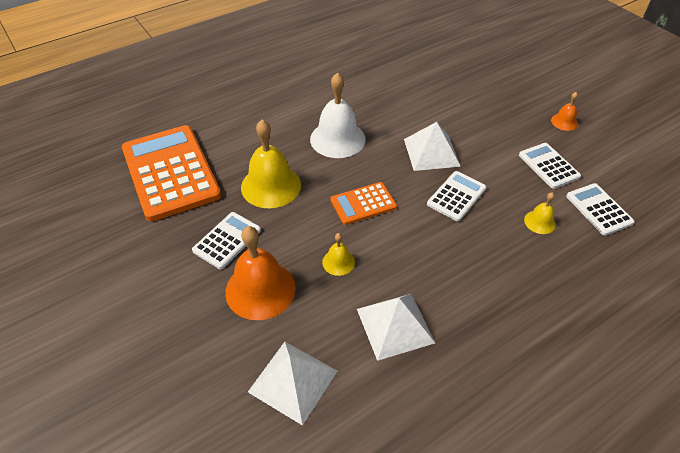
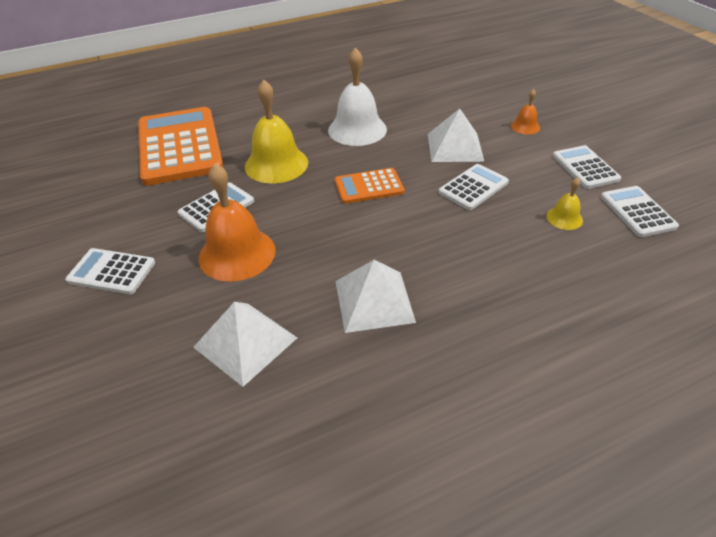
camera: 10 degrees right, 5 degrees down
(147, 322) = (111, 272): none -> white calculator
(338, 262) = (327, 236): yellow bell -> none
(564, 122) = (611, 130): orange bell -> orange bell (525, 126)

